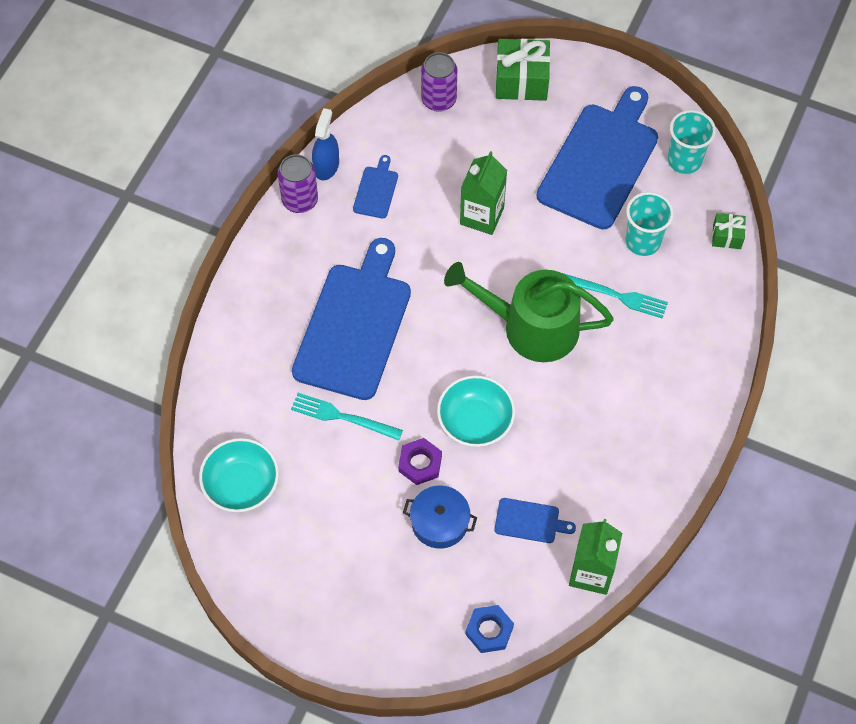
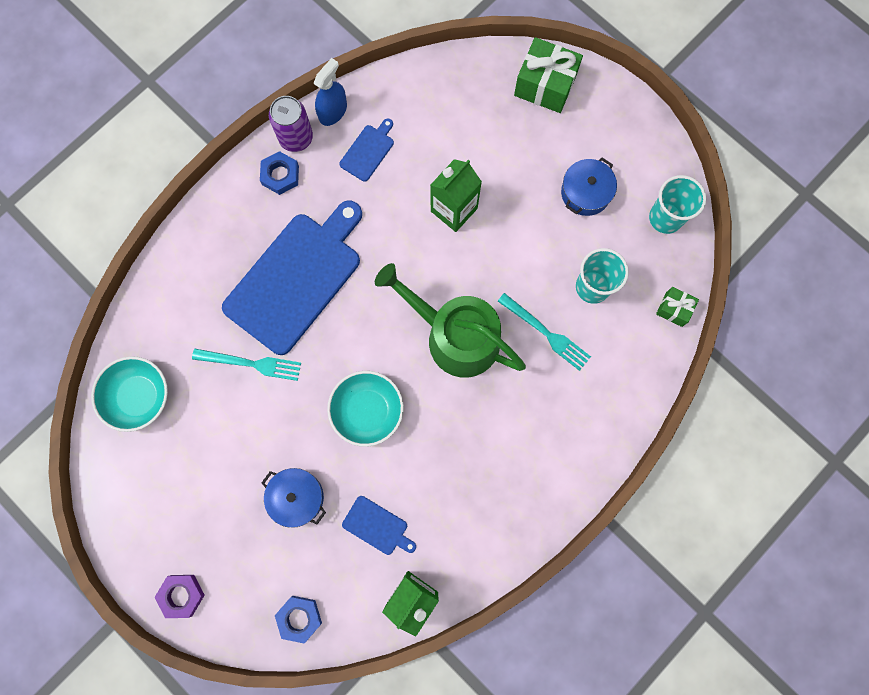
camera: 20 degrees right, 15 degrees up
(298, 238) = (280, 175): none -> blue nut
(342, 417) = (251, 364): turquoise fork -> turquoise fork turned 150 degrees clockwise
(420, 463) = (302, 434): purple nut -> purple nut (181, 595)
(439, 100) = (461, 79): purple can -> none
(600, 162) = (585, 192): blue cutting board -> blue pot

